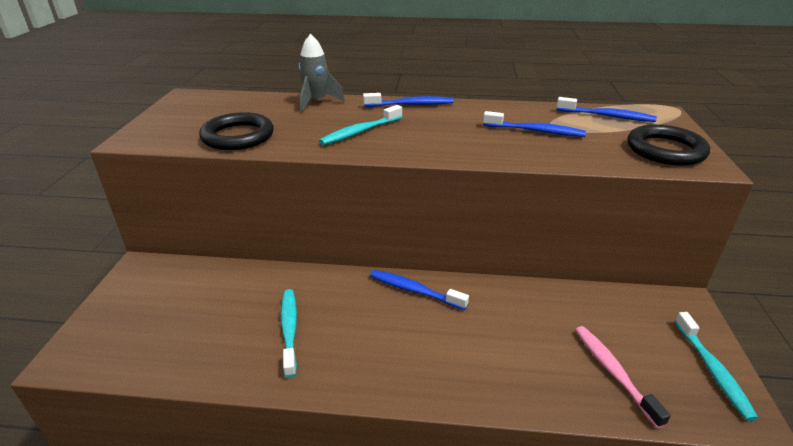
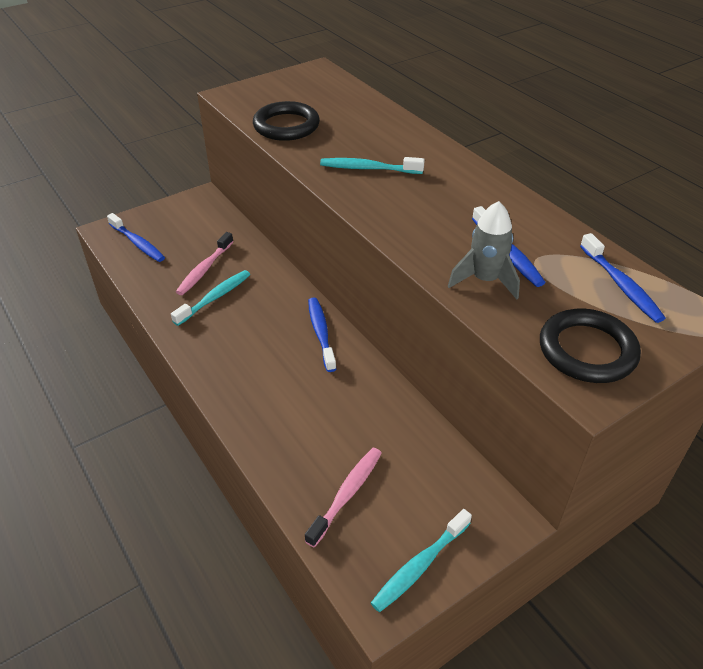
camera: 50 degrees right, 10 degrees up
(241, 317) = (204, 269): none -> pink toothbrush
(316, 102) = (392, 122): grey rocket -> grey rocket (485, 280)
(411, 105) = (459, 165): blue toothbrush -> blue toothbrush (138, 243)

